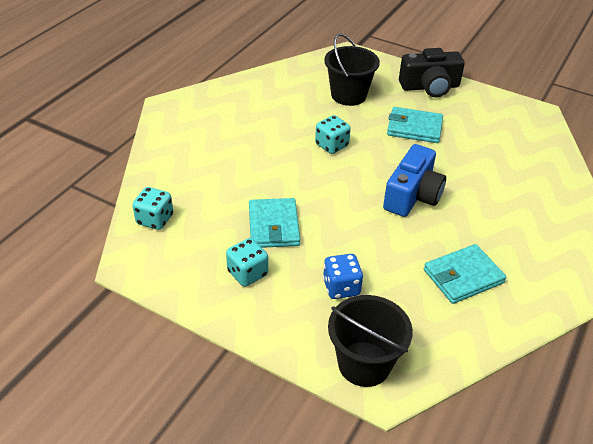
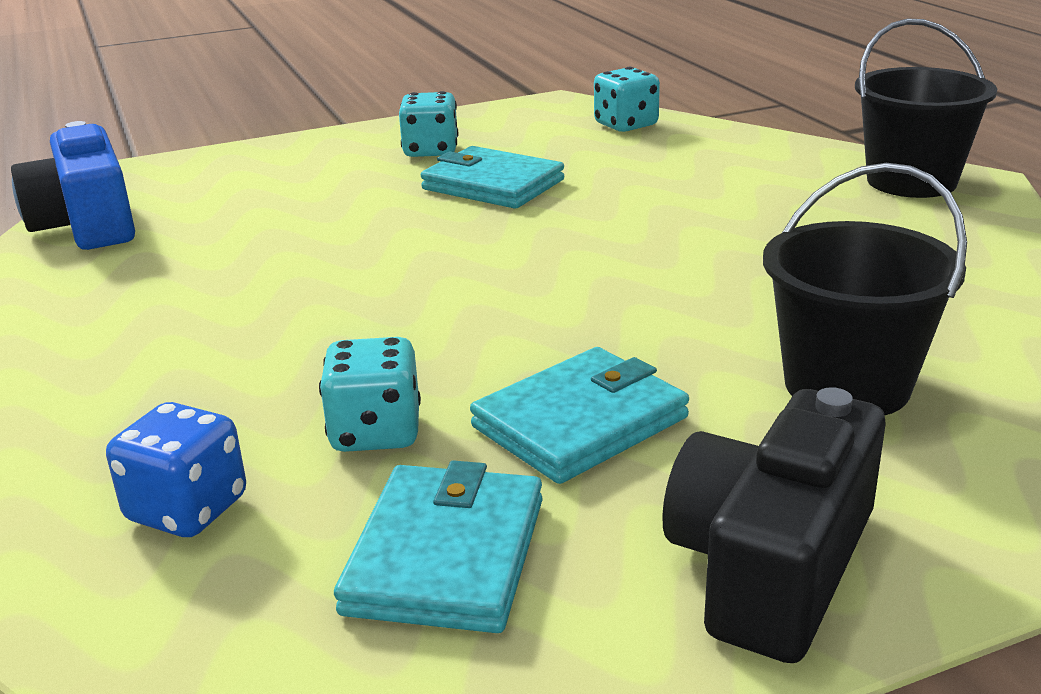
camera: 130 degrees right, 15 degrees down
(331, 145) = (642, 290): turquoise dice -> turquoise dice (376, 432)
(341, 287) = (299, 193): blue dice -> blue dice (187, 509)
(364, 364) = (177, 172): black bucket -> black bucket (911, 181)
(412, 195) = (366, 315): blue camera -> blue camera (87, 224)
(463, 276) = (133, 280): turquoise wallet -> turquoise wallet (446, 555)

